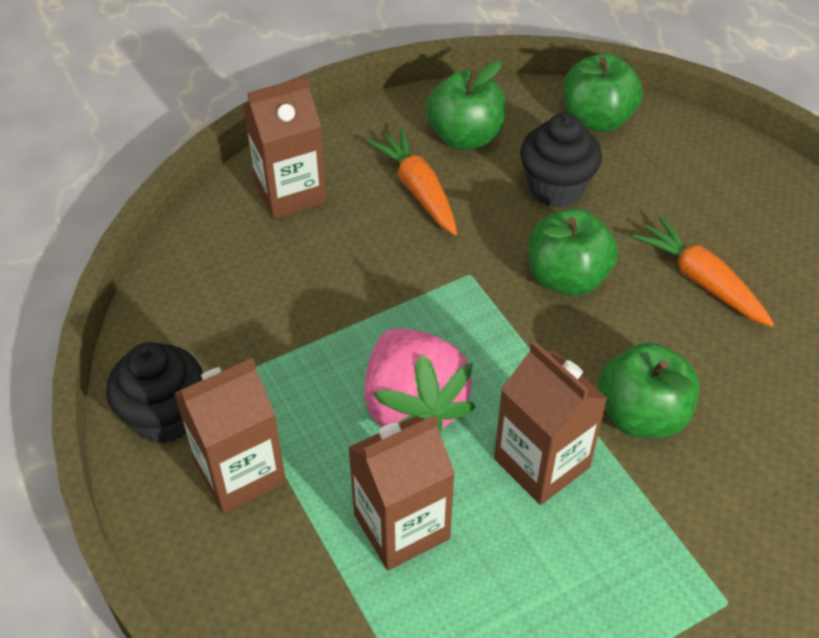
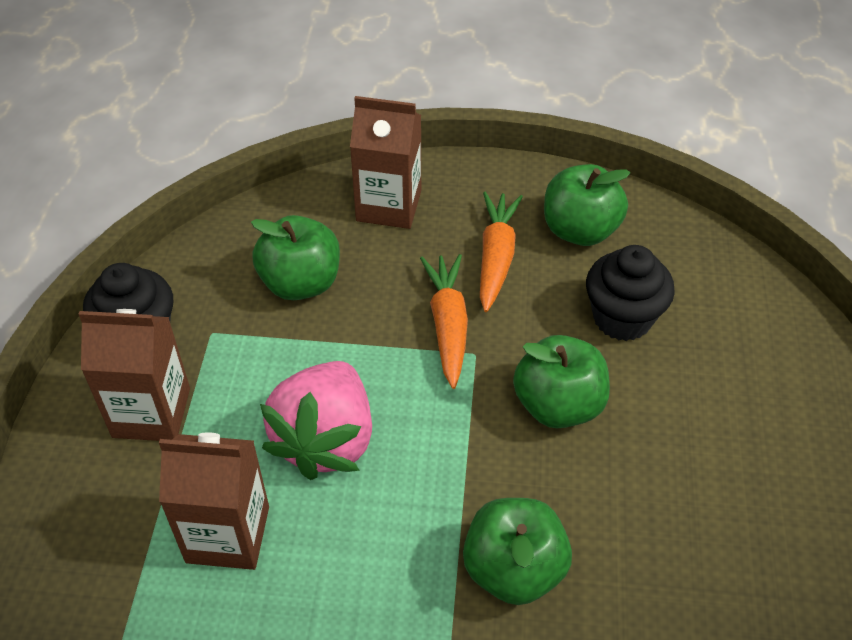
camera: 35 degrees right, 0 degrees up
(541, 463) = (386, 555): brown carton -> none
(597, 119) = (720, 274): green apple -> green apple (301, 283)
(701, 281) = (686, 480): orange carrot -> orange carrot (448, 325)

